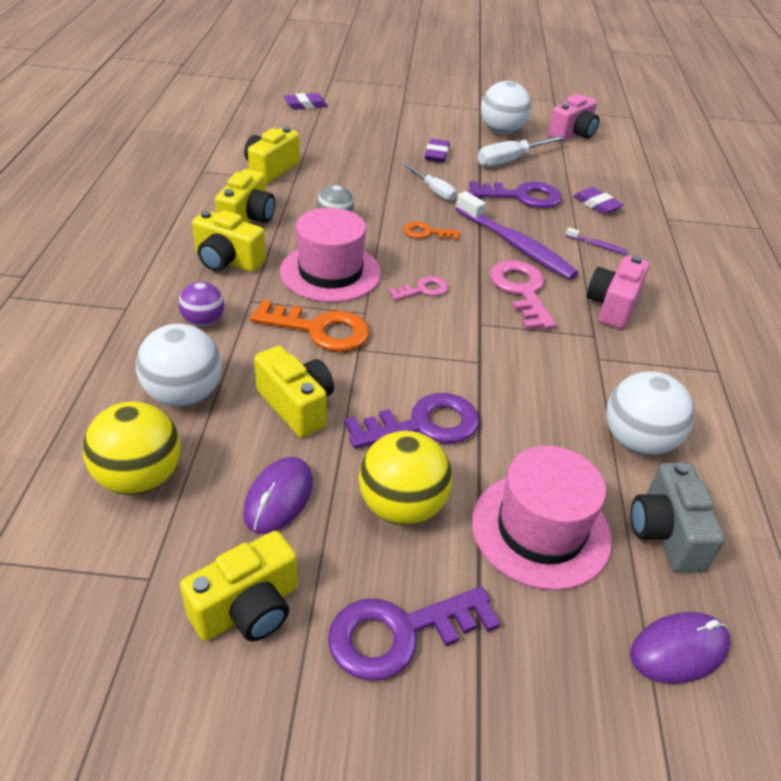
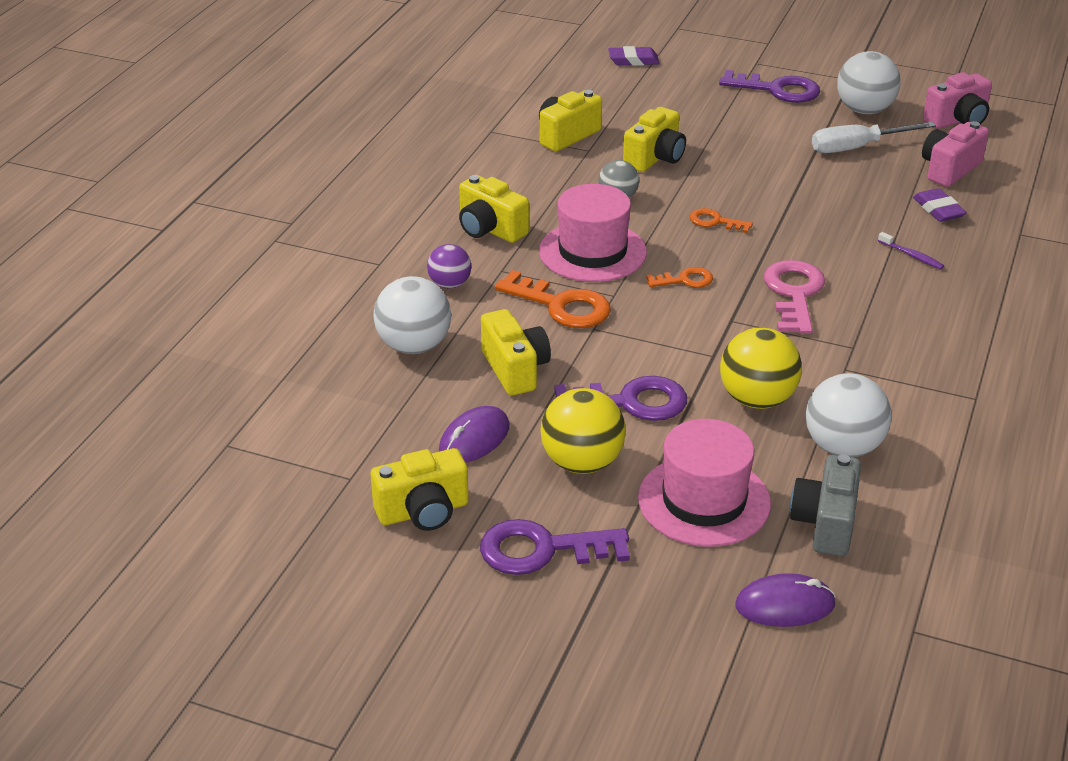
camera: 20 degrees right, 5 degrees down
(139, 478) = (359, 406): yellow ball -> yellow ball (757, 399)
(247, 219) = (524, 188): yellow camera -> yellow camera (655, 158)
(423, 290) = (685, 280): pink key -> orange key
(434, 190) = (745, 175): white screwdriver -> none
(436, 154) = (768, 133): purple eraser -> none
(516, 245) = (813, 246): purple toothbrush -> none
(522, 196) = (849, 192): purple key -> purple key (777, 90)
(612, 306) = (891, 321): pink camera -> pink camera (949, 169)

